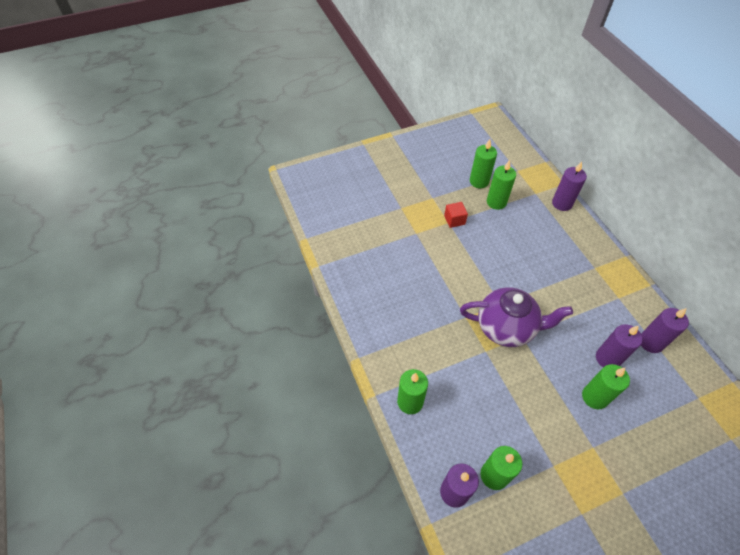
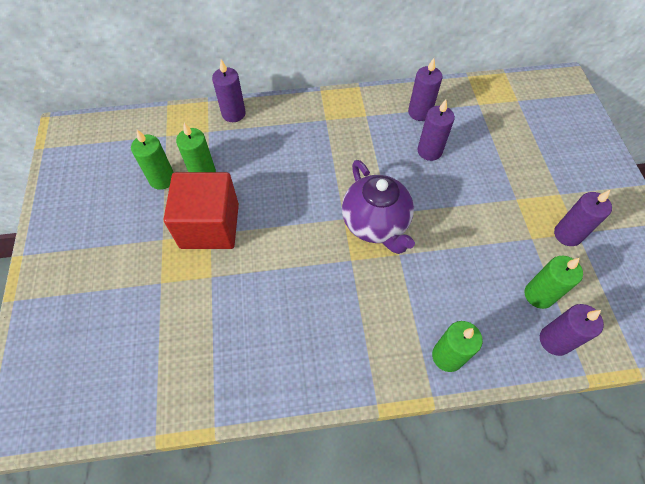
camera: 75 degrees left, 5 degrees up
(454, 220) = (209, 226): red cube -> red cube, size x2.44
(506, 328) = (375, 224): purple teapot -> purple teapot turned 135 degrees clockwise
(574, 502) = (567, 234): none -> purple candle
(594, 397) = (467, 177): green candle -> none

